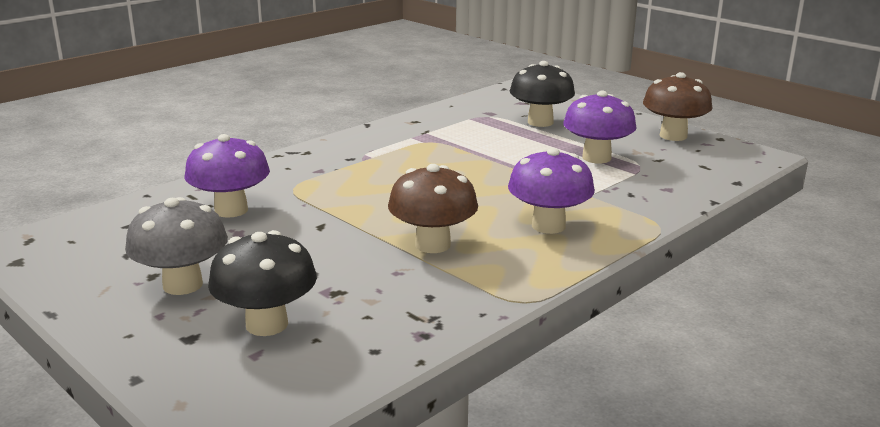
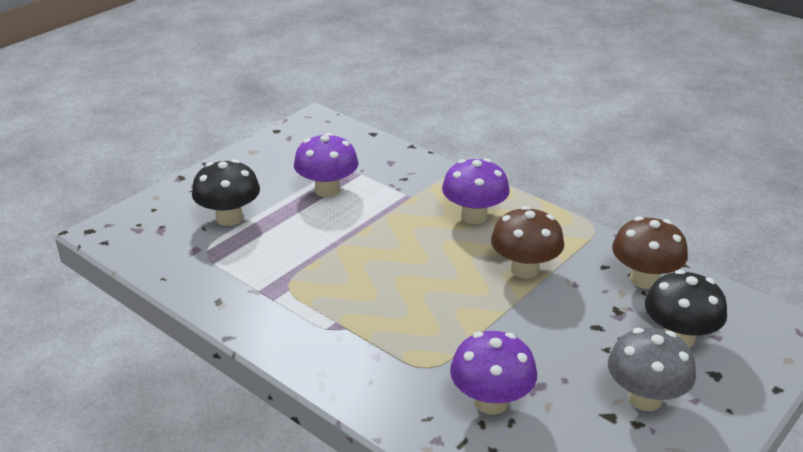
camera: 95 degrees left, 10 degrees up
(673, 136) = (271, 150): brown mushroom -> brown mushroom (644, 279)

